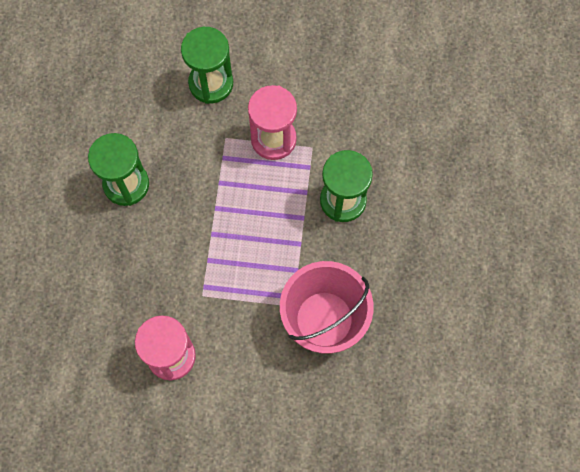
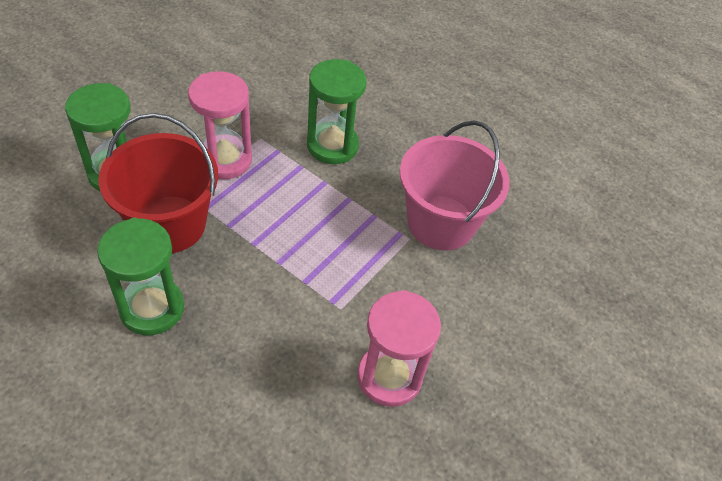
camera: 65 degrees left, 20 degrees down
(193, 146) = (169, 224): none -> red bucket

